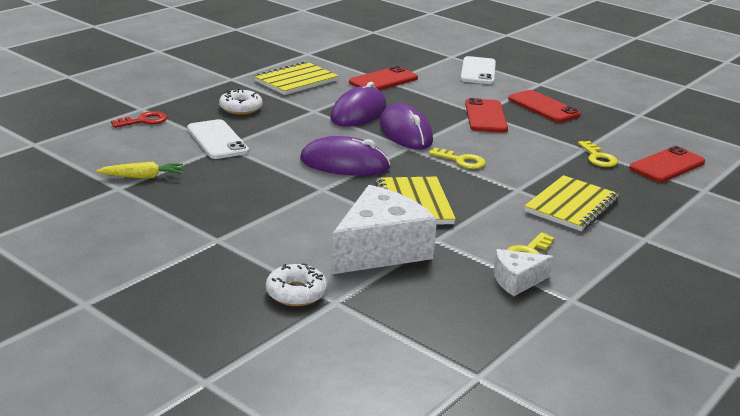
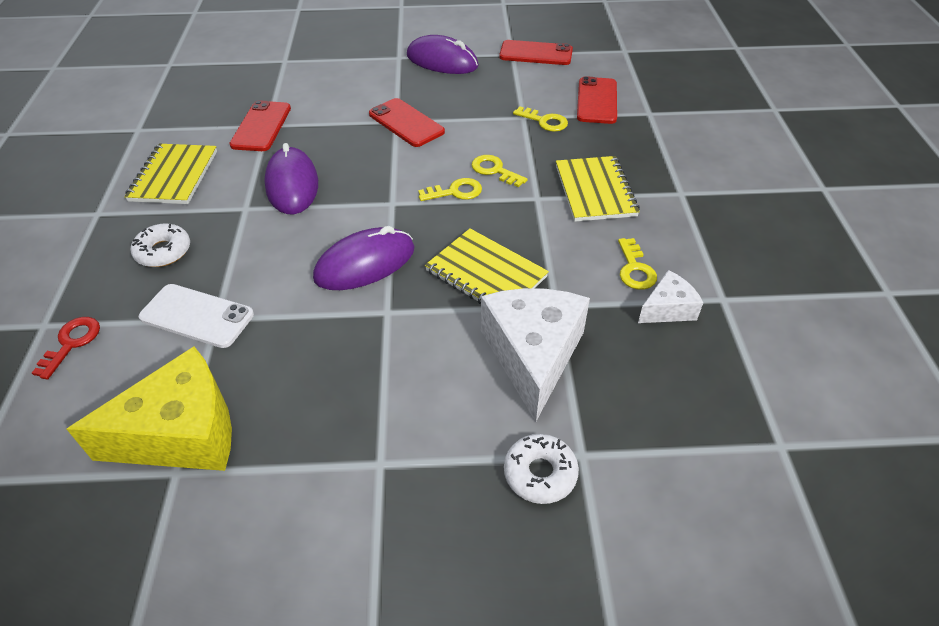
camera: 40 degrees left, 20 degrees up
(142, 177) = (182, 433): yellow carrot -> yellow cheese
(405, 132) = (366, 185): purple mouse -> purple mouse (442, 61)
(478, 71) = (330, 68): white phone -> none
(510, 164) = (494, 170): none -> yellow key
(516, 281) = (667, 309): white cheese -> white cheese turned 150 degrees counterclockwise
(543, 107) = (436, 85): red phone -> red phone (536, 53)

